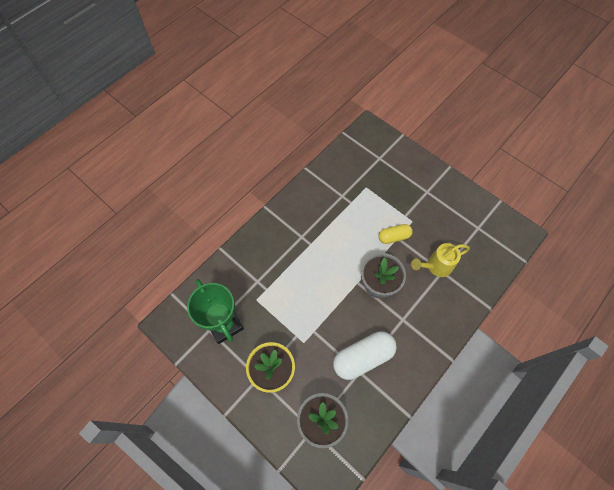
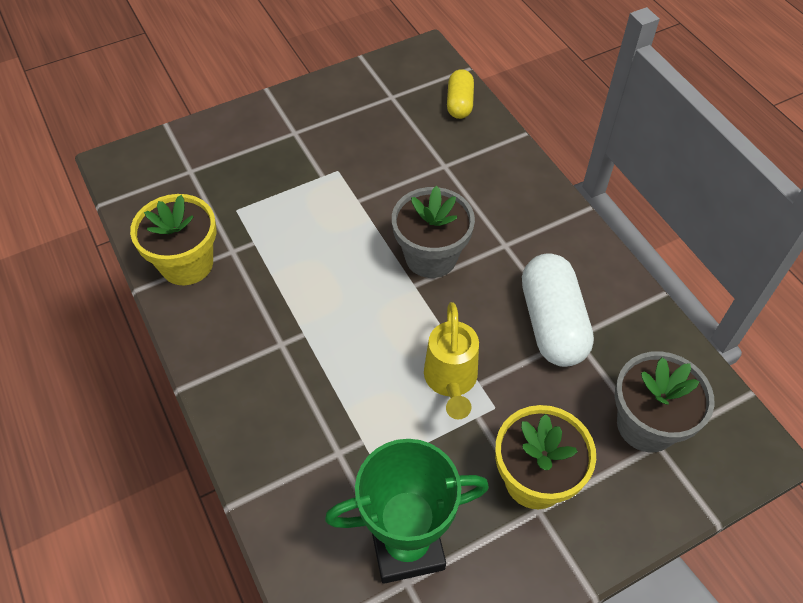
camera: 70 degrees left, 10 degrees down
(327, 181) = (187, 264): none -> yellow flower pot
(394, 237) = (354, 204): yellow capsule -> yellow capsule (459, 103)
(436, 266) = (432, 170): yellow watering can -> yellow watering can (451, 381)

